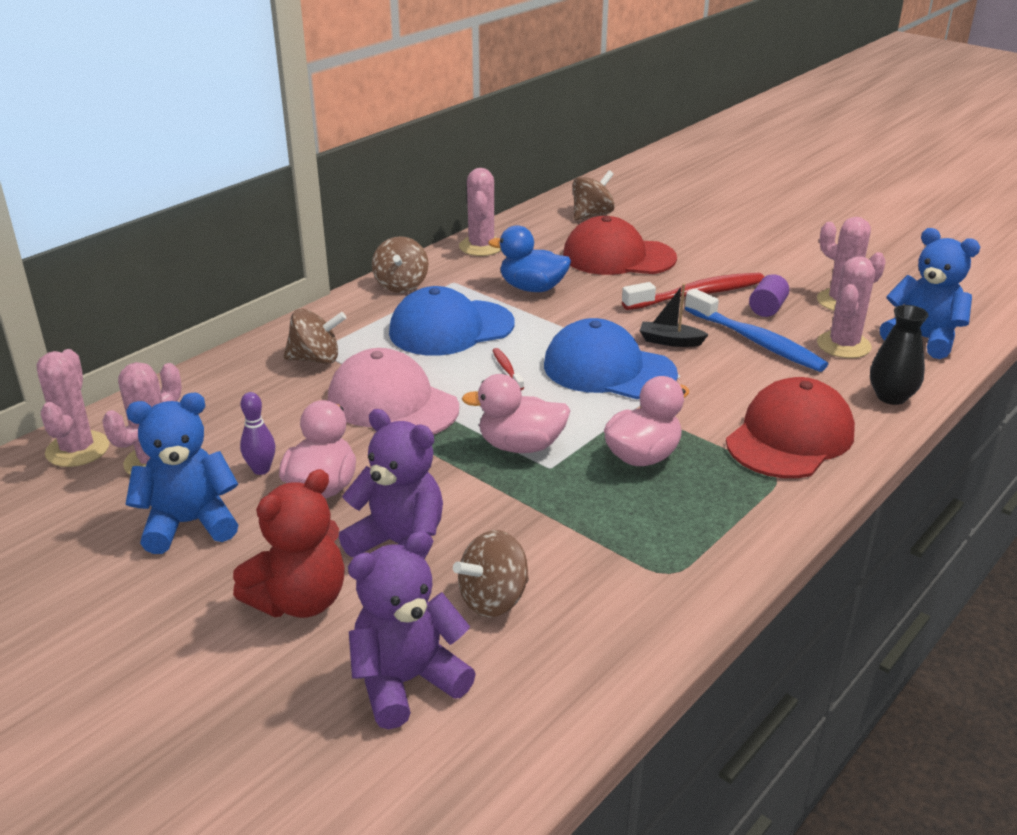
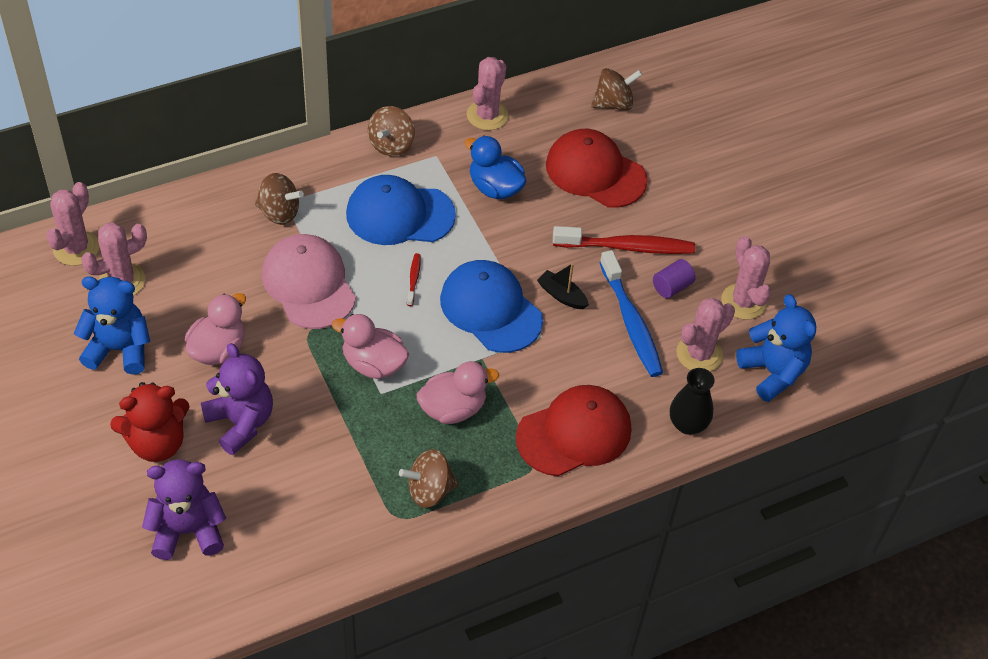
camera: 20 degrees right, 20 degrees up
(261, 469) = (186, 316): purple bowling pin -> none
(493, 599) = (273, 491): brown spinning top -> brown spinning top (429, 490)

